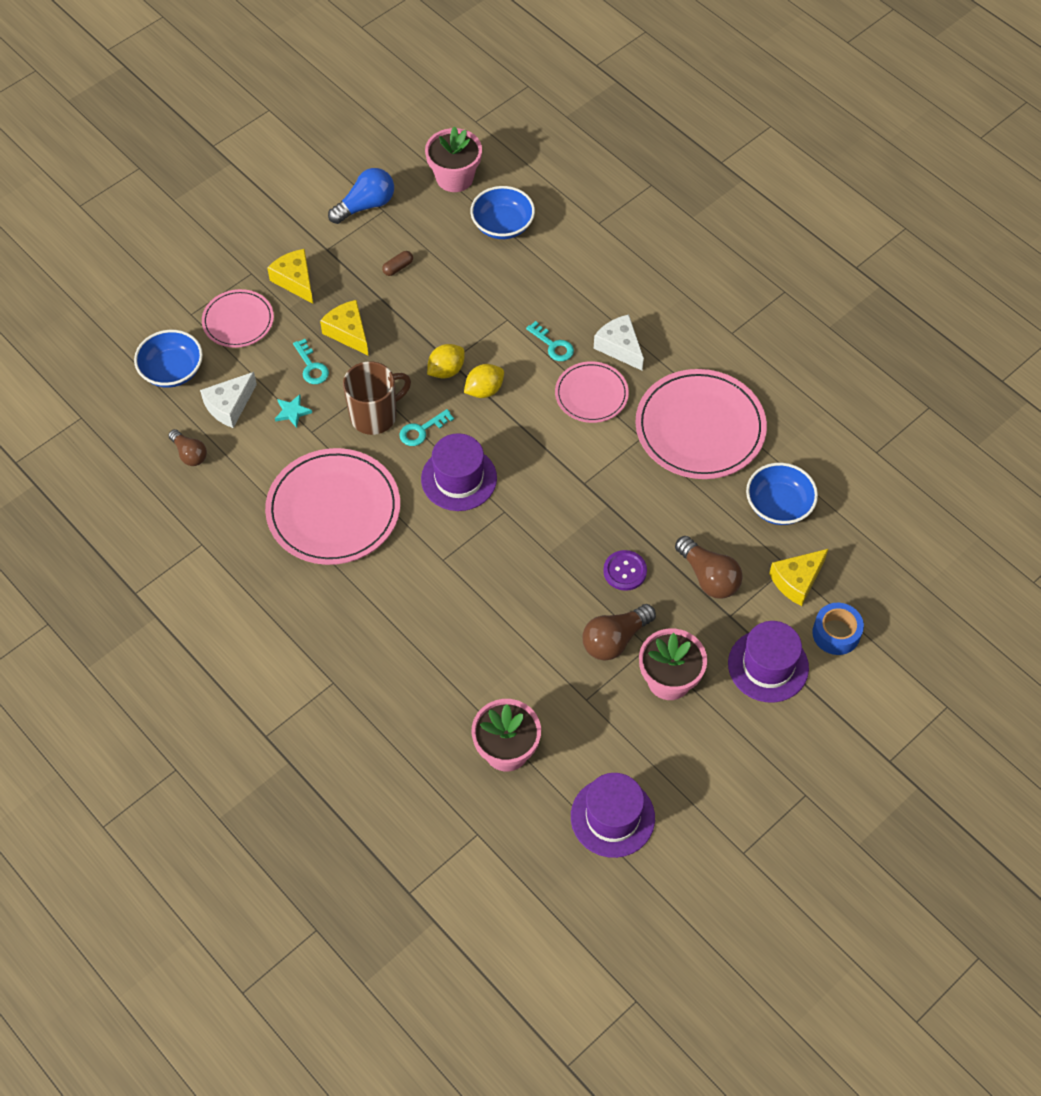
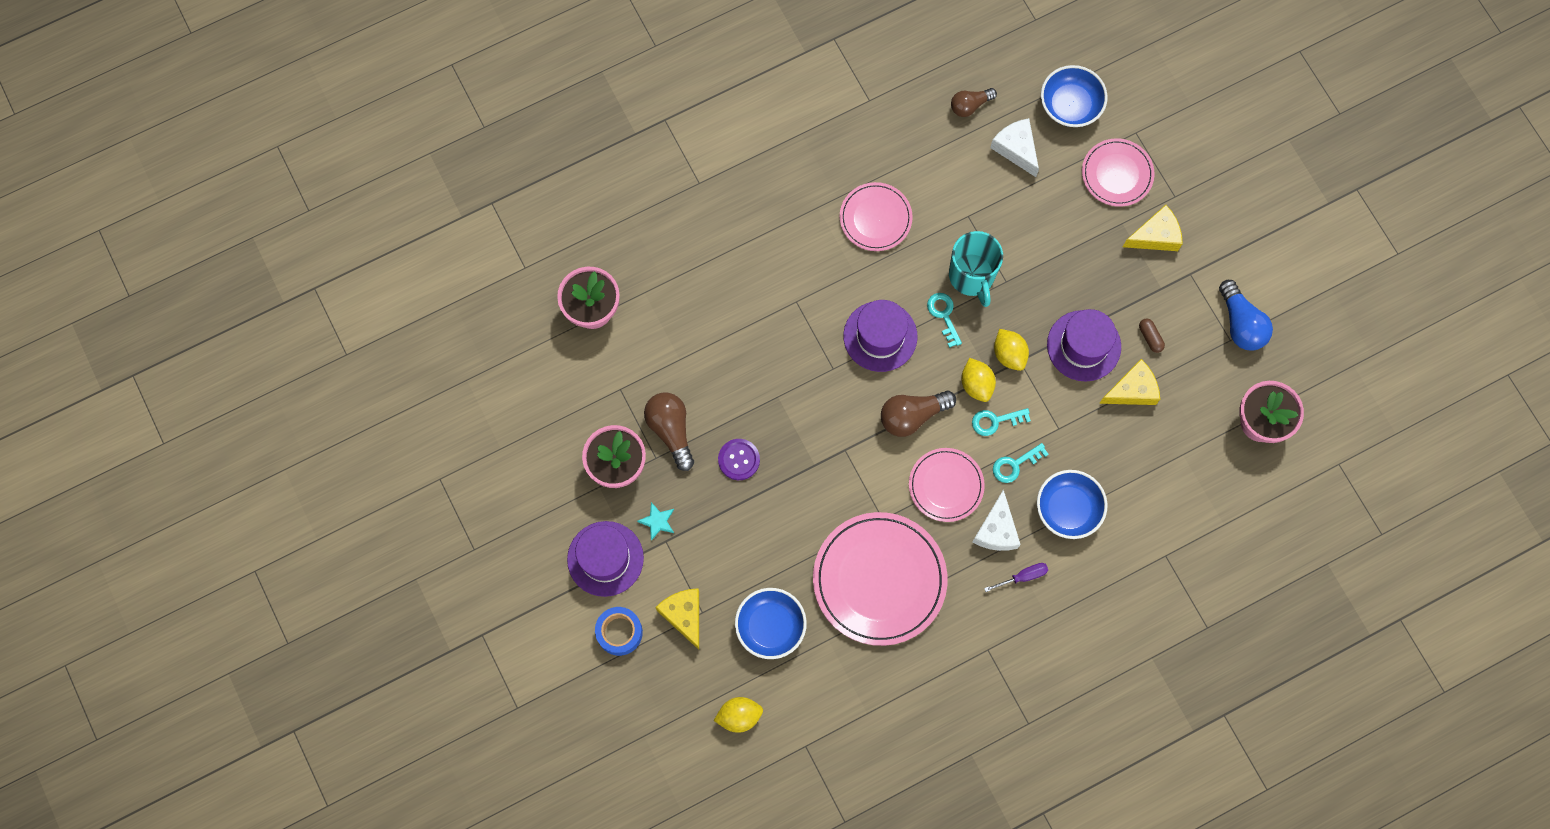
camera: 105 degrees right, 15 degrees up
(292, 412) = (995, 203): turquoise star -> turquoise star (657, 521)
(311, 366) = (1045, 230): turquoise key -> turquoise key (995, 421)
(333, 509) = (875, 218): pink plate -> pink plate, size x0.57
(348, 332) = (1078, 272): yellow cheese -> yellow cheese (1132, 390)
(375, 416) = (972, 276): brown mug -> turquoise mug
(502, 225) = (1184, 455): blue bowl -> blue bowl (1068, 509)
(612, 817) = (505, 380): purple hat -> purple hat (1083, 346)
(619, 347) = (996, 530): white cheese -> white cheese turned 120 degrees clockwise
(656, 319) = (1023, 576): none -> purple screwdriver
(708, 577) = (711, 534): brown light bulb -> brown light bulb (912, 416)
(872, 511) = (739, 716): none -> yellow lemon

